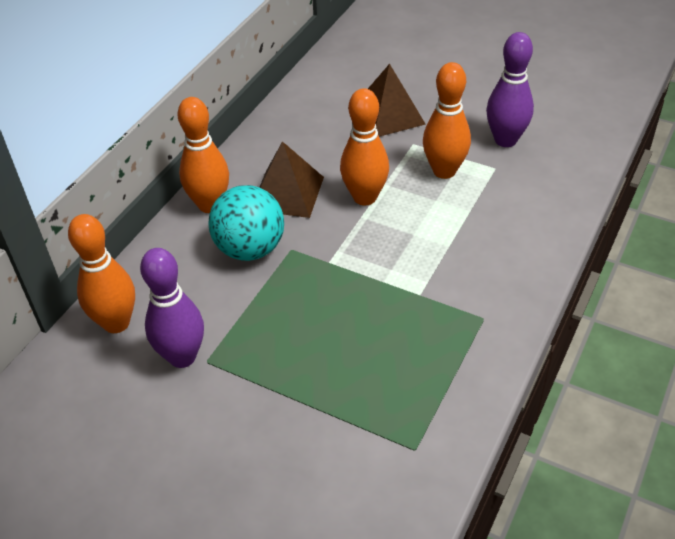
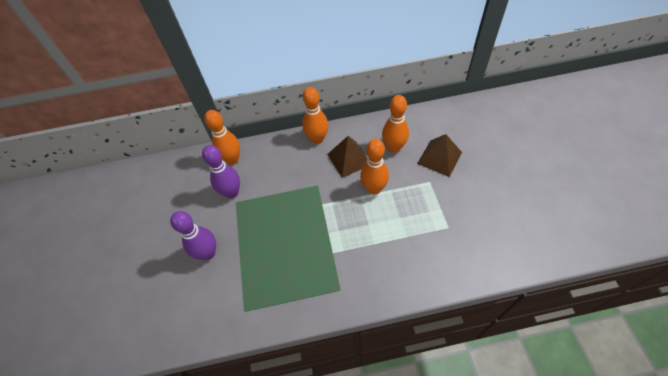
camera: 55 degrees right, 10 degrees up
(250, 249) = (305, 171): turquoise ball -> none
(444, 171) = (423, 207): orange bowling pin -> orange bowling pin (394, 147)
(505, 140) = (474, 218): purple bowling pin -> purple bowling pin (208, 253)

